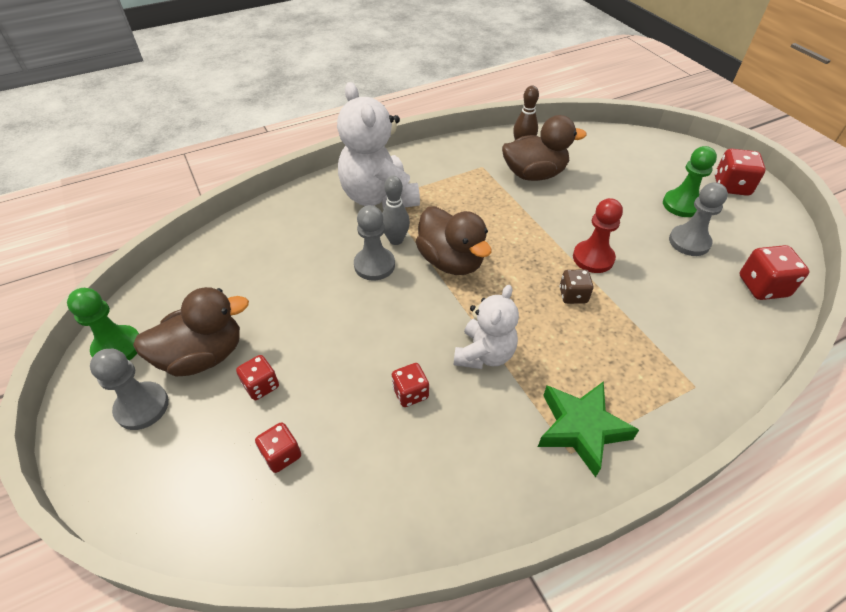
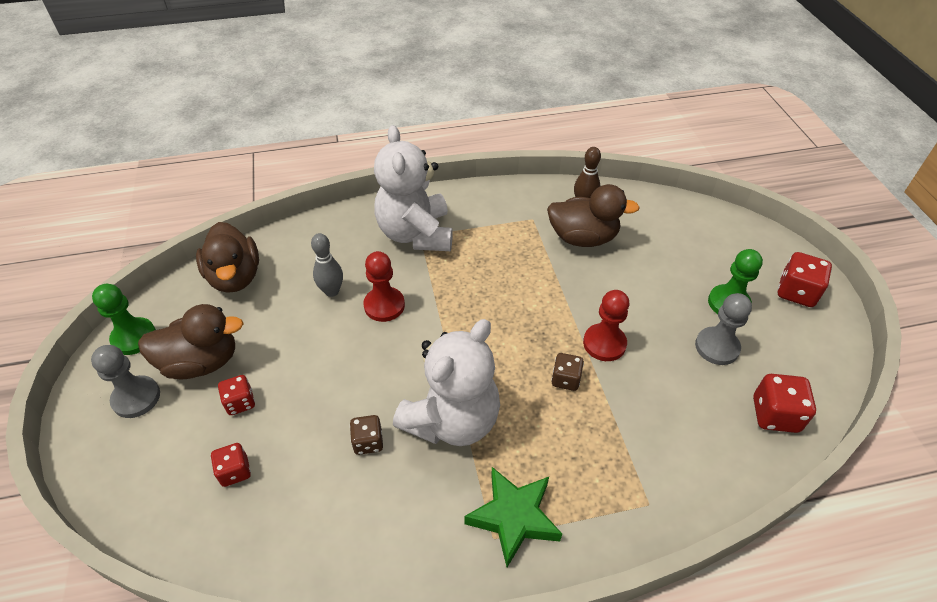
camera: 15 degrees right, 0 degrees up
(374, 265) = (384, 305): grey pawn -> red pawn
(396, 240) = (414, 283): grey bowling pin -> grey bowling pin (332, 291)
(410, 393) = (368, 442): red dice -> brown dice
(451, 261) = (459, 317): brown duck -> brown duck (235, 277)
(484, 354) = (452, 420): white teddy bear -> white teddy bear, size x1.63

